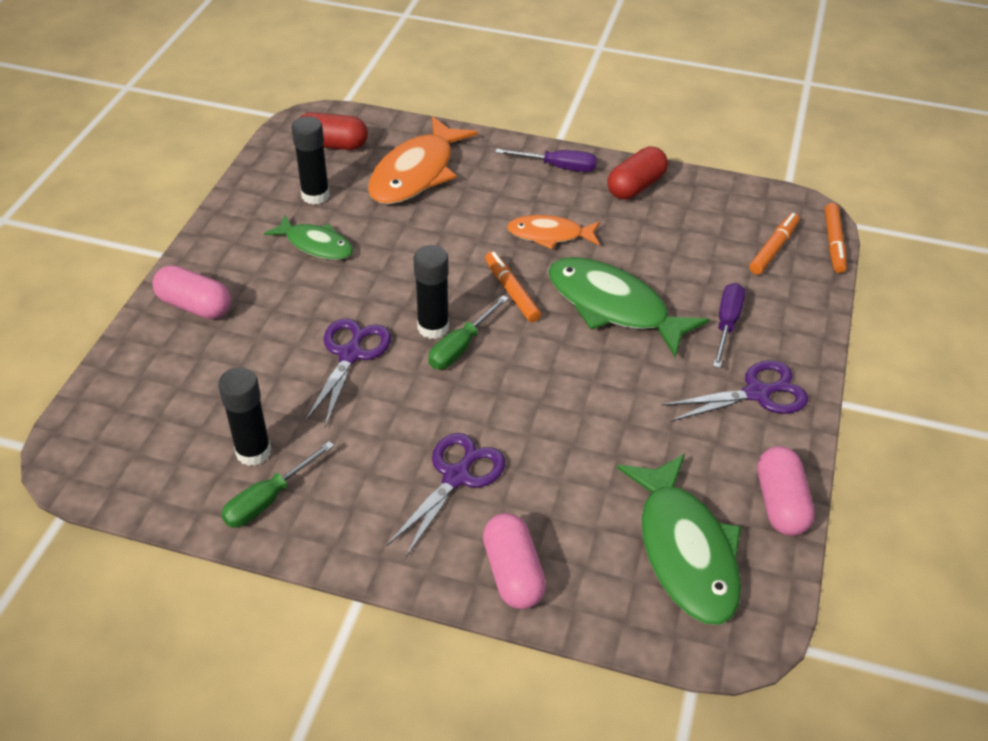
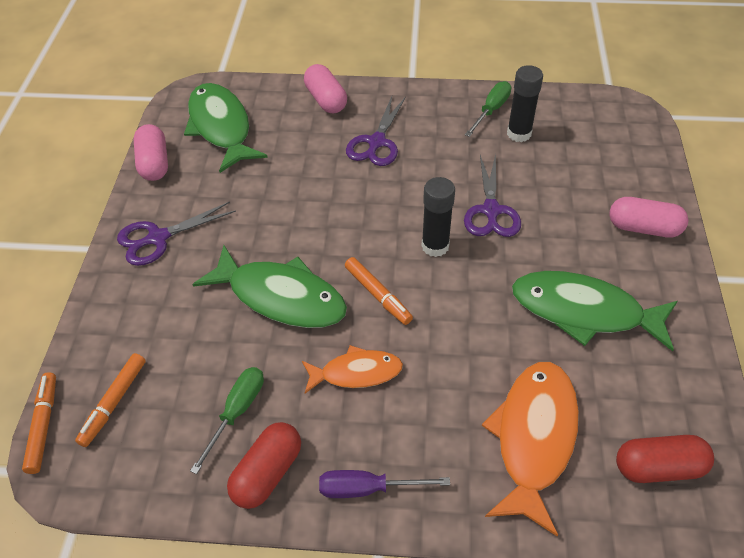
camera: 170 degrees right, 5 degrees up
(315, 195) = (625, 377): black glue stick -> none
(316, 245) = (584, 311): green fish -> green fish, size x1.69
(461, 347) = (405, 233): green screwdriver -> green screwdriver (237, 412)
(726, 324) = (176, 298): purple screwdriver -> none

